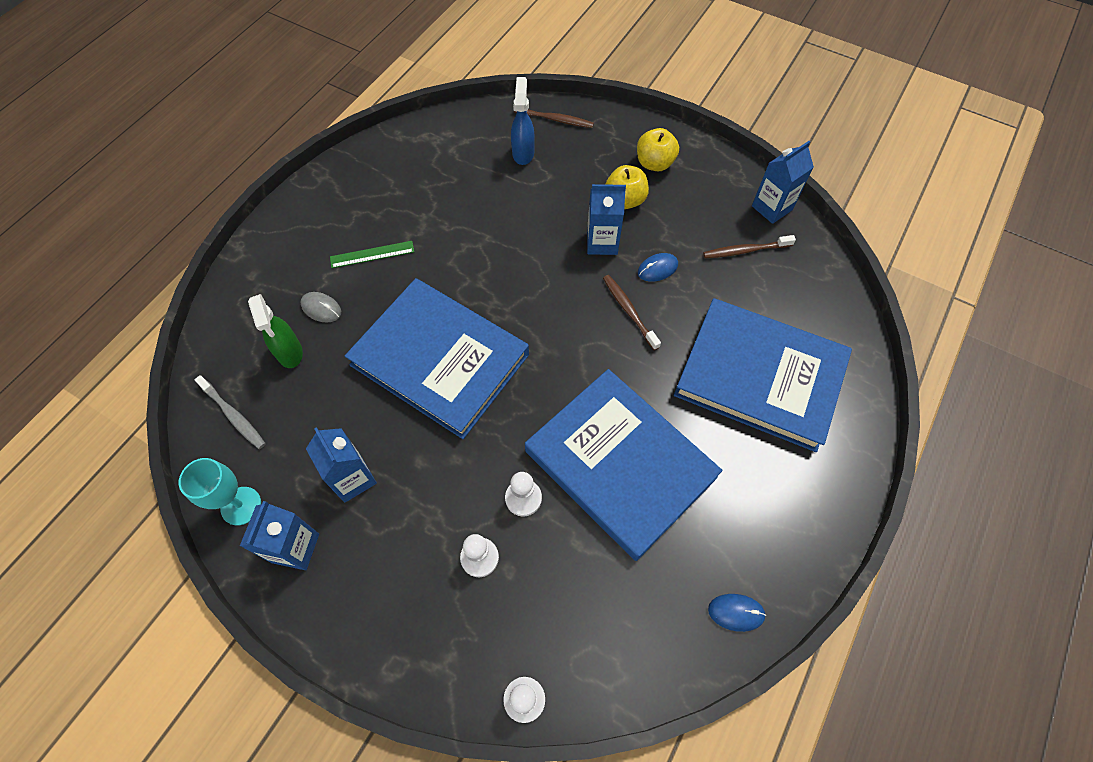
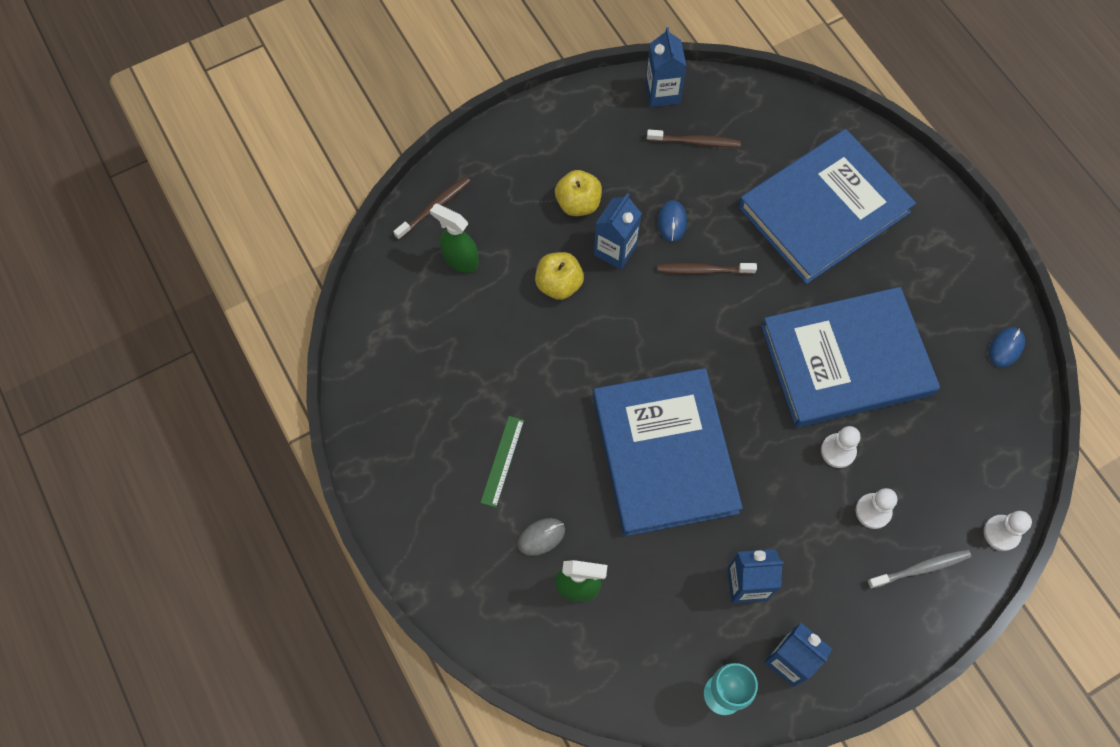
camera: 60 degrees left, 5 degrees up
(233, 415) = (621, 668): grey toothbrush -> grey toothbrush (920, 568)
(440, 359) = (664, 454): blue book -> blue book turned 75 degrees counterclockwise
(523, 153) = (460, 259): blue spray bottle -> green spray bottle
(654, 163) = (550, 154): yellow apple -> yellow apple (559, 284)
(745, 250) = (695, 142): brown toothbrush -> brown toothbrush turned 105 degrees counterclockwise

